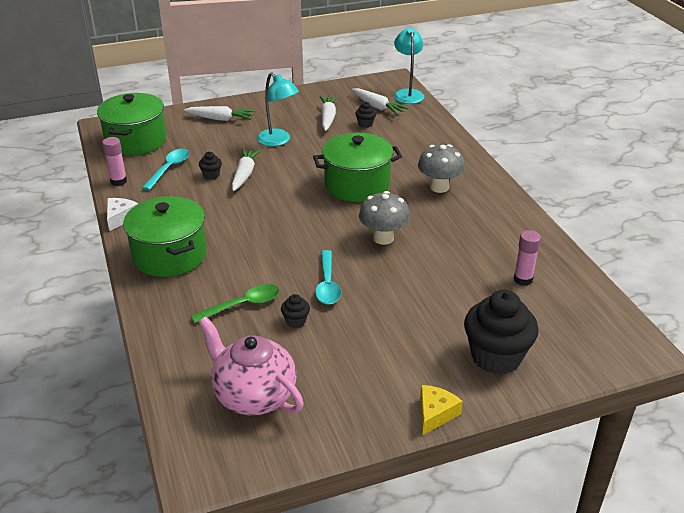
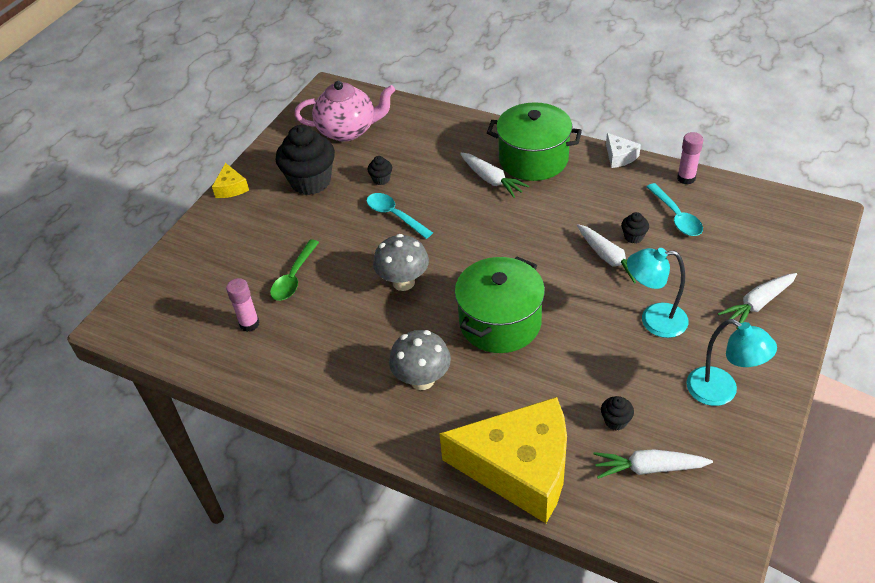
camera: 140 degrees right, 10 degrees up
(136, 141) = (763, 220): green pot -> none
(243, 305) = (430, 165): green spoon -> green spoon (294, 277)
(328, 118) = (667, 397): white carrot -> white carrot (491, 180)
(408, 93) = (656, 535): turquoise lamp -> turquoise lamp (721, 392)
(435, 134) = (520, 468): none -> yellow cheese
(496, 357) = (221, 245): black cupcake -> black cupcake (311, 182)

